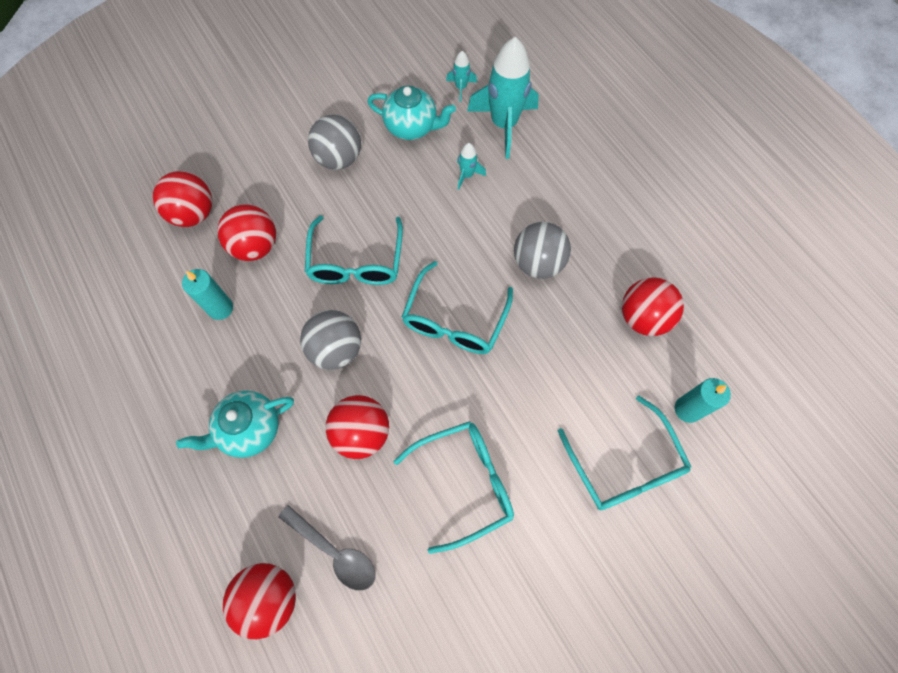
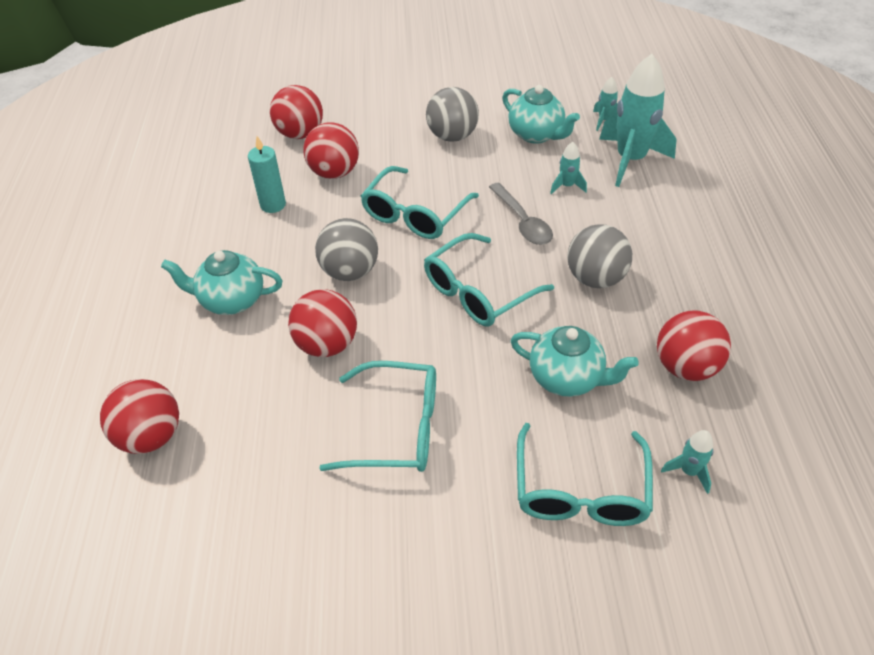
camera: 30 degrees right, 20 degrees down
(334, 551) = (233, 427): grey spoon -> grey spoon (522, 221)
(565, 370) = (567, 378): none -> turquoise teapot
(687, 409) = (689, 471): turquoise candle -> turquoise rocket

